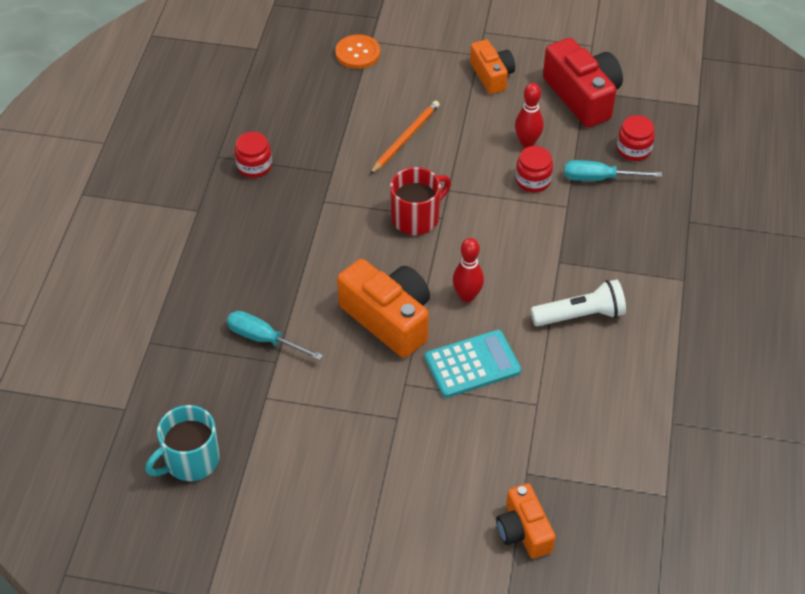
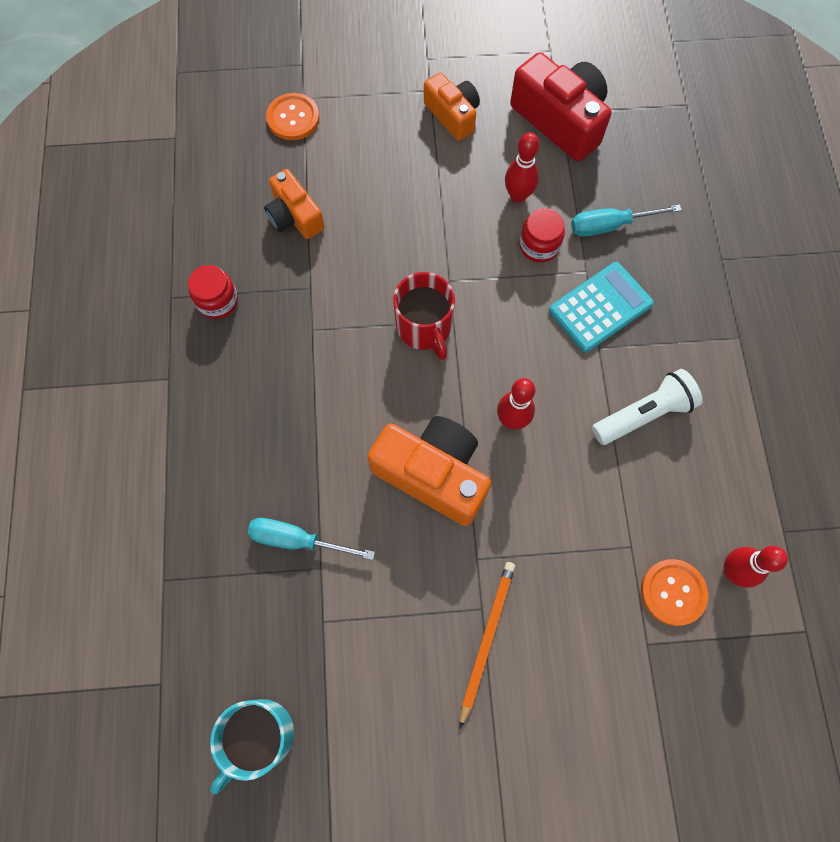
camera: 15 degrees left, 20 degrees up
(405, 138) = (381, 222): orange pencil -> orange pencil (486, 639)
(416, 218) = (424, 327): red mug -> red mug turned 120 degrees clockwise
(472, 364) = (545, 512): turquoise calculator -> turquoise calculator (600, 307)
(523, 531) = (668, 725): orange camera -> orange camera (294, 216)
(561, 442) = (673, 592): none -> orange button
(617, 439) = (732, 571): none -> red bowling pin
(633, 149) = (636, 178): red jar -> none

